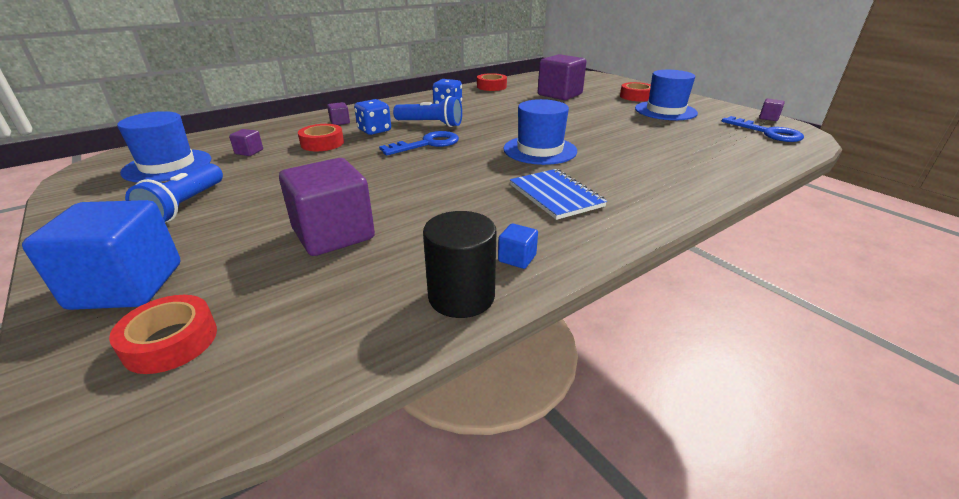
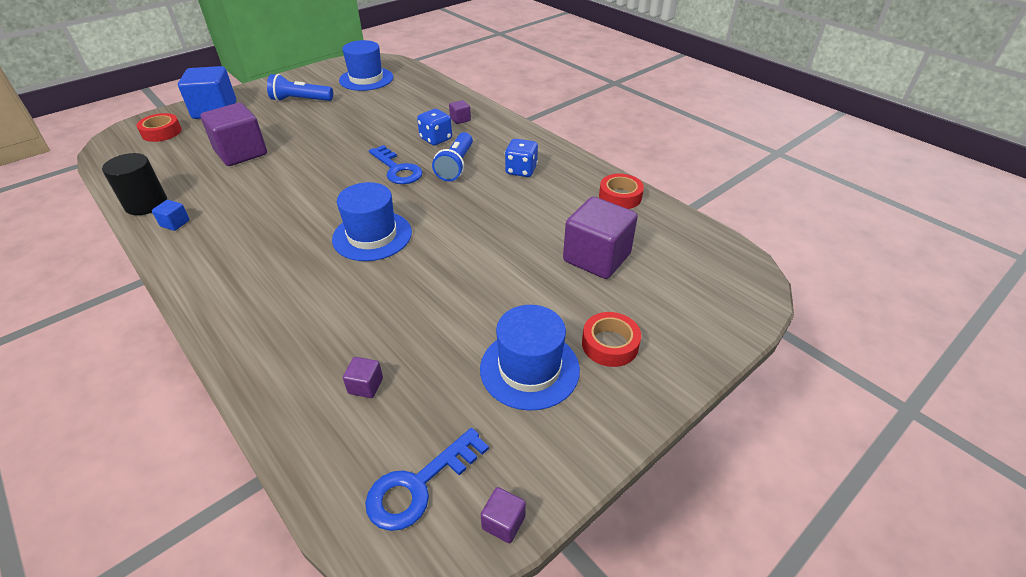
camera: 85 degrees right, 10 degrees up
(249, 152) = (388, 98): purple cube -> purple cube (365, 386)
(322, 143) = (404, 121): red tape -> none
(556, 195) = (262, 243): blue notebook -> none

